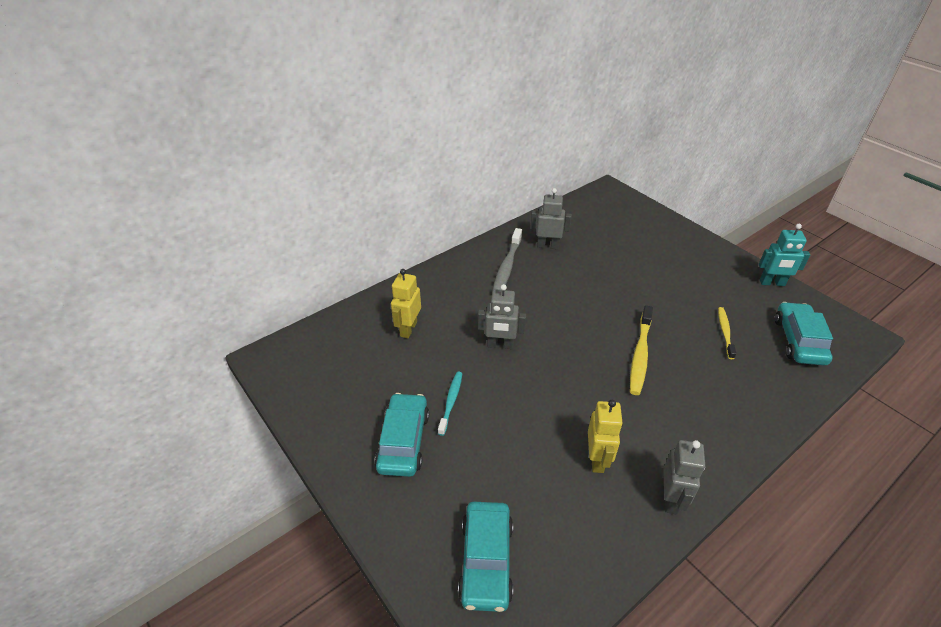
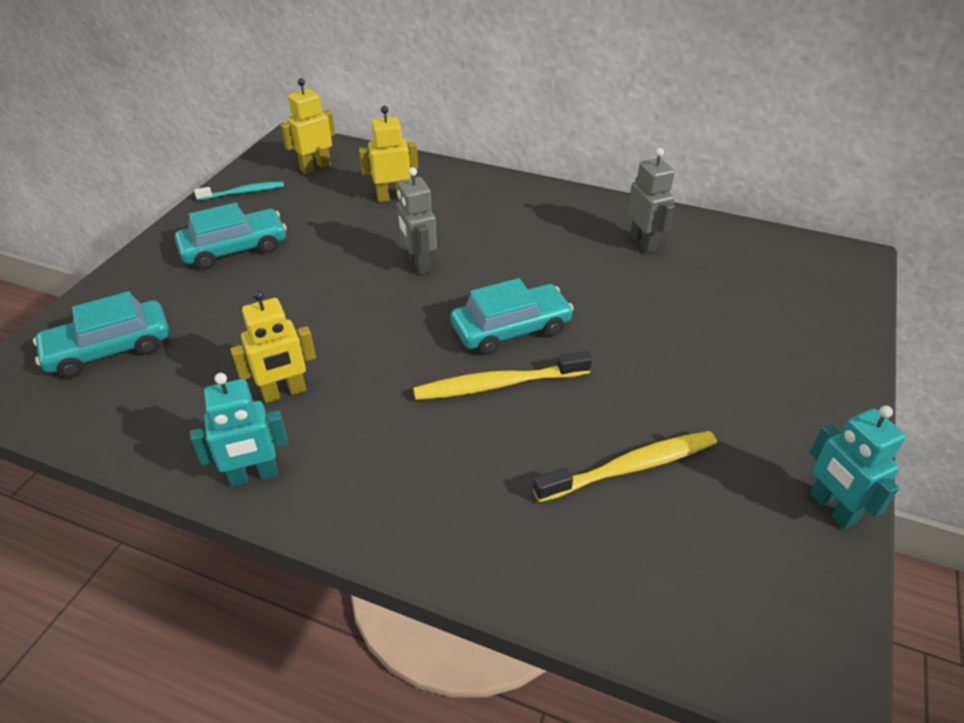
camera: 60 degrees right, 0 degrees up
(325, 356) = (315, 167): none -> yellow robot
(451, 402) = (305, 259): turquoise toothbrush -> turquoise toothbrush (243, 192)
(507, 267) = (563, 225): grey toothbrush -> none
(671, 499) = (254, 476): grey robot -> turquoise robot
(725, 332) = (630, 467): yellow toothbrush -> yellow toothbrush, size x1.56
(799, 341) = (700, 575): turquoise car -> turquoise car (511, 329)

